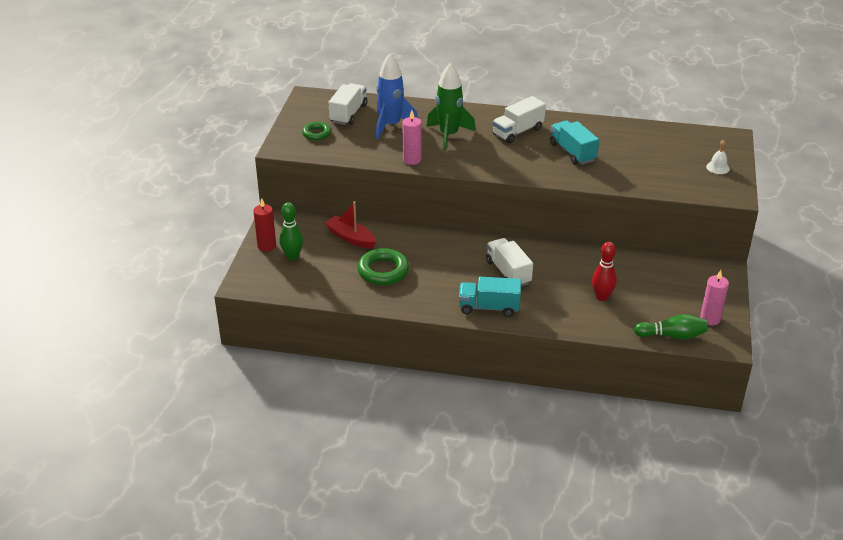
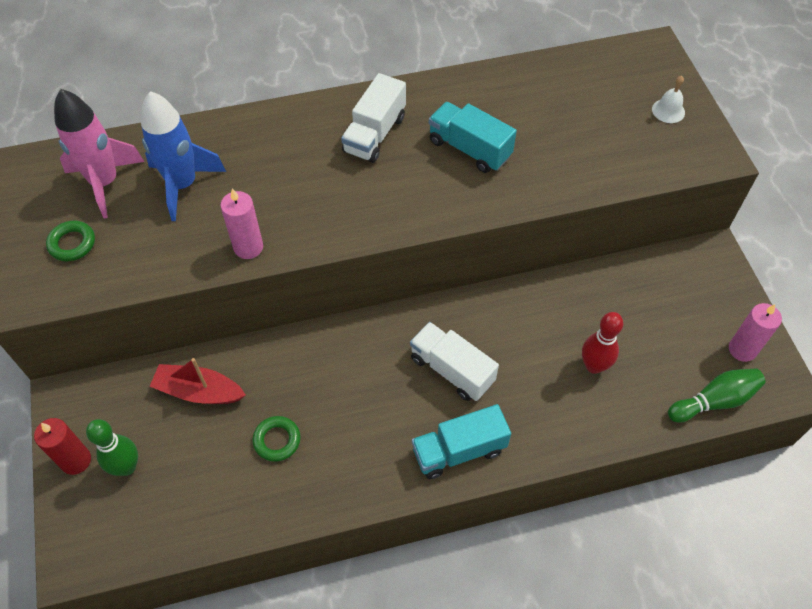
camera: 25 degrees left, 20 degrees up
(348, 114) = (105, 183): white truck -> pink rocket
(383, 271) = (277, 440): green ring -> green ring, size x0.60
(449, 135) = (279, 176): green rocket -> none

